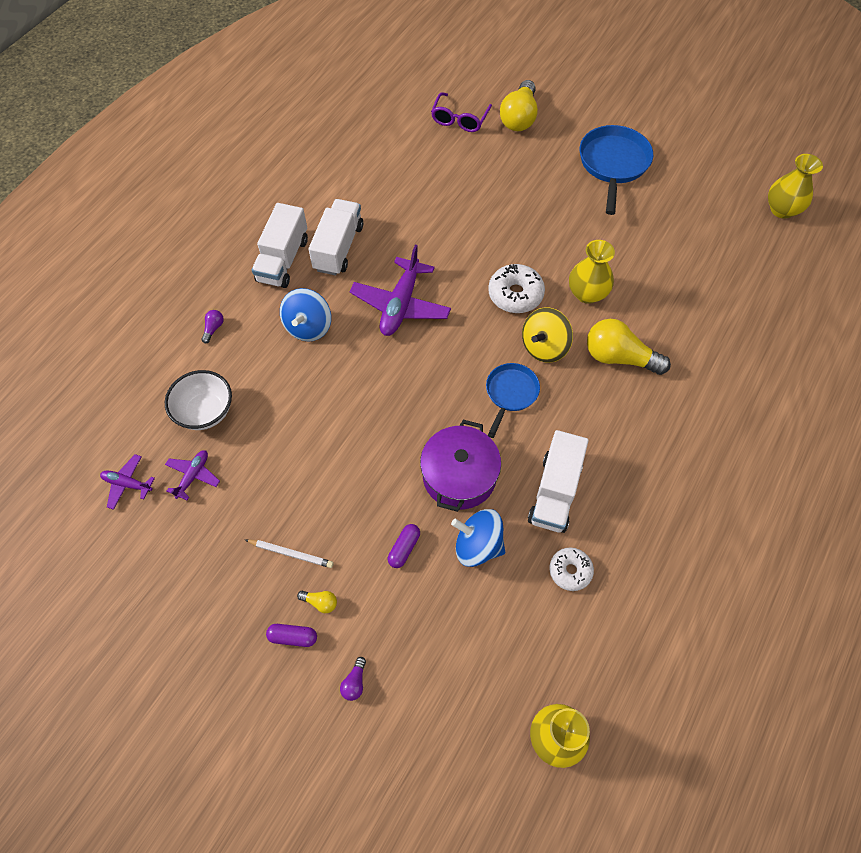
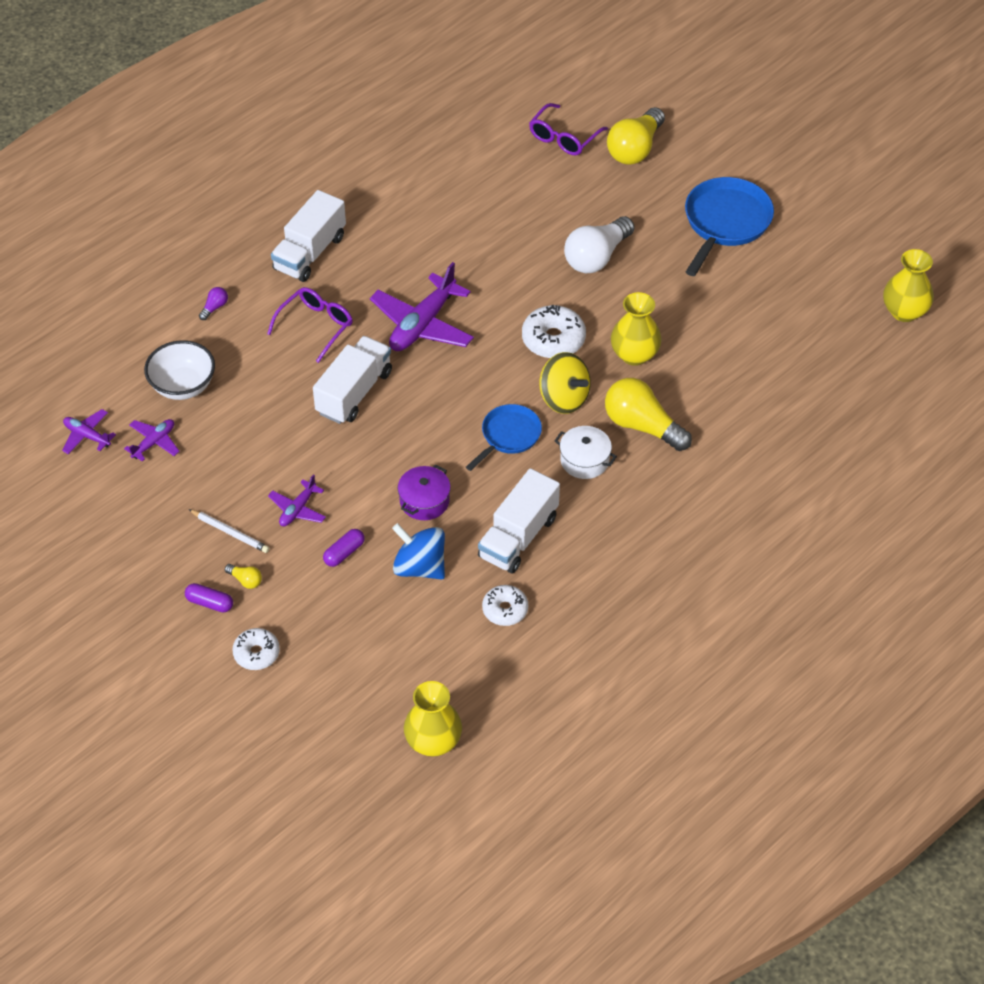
camera: 15 degrees right, 10 degrees down
(308, 327) = (315, 326): blue spinning top -> purple glasses
(338, 248) = (375, 252): white truck -> white truck (354, 392)
(347, 513) = (298, 509): none -> purple plane
(354, 682) = (256, 653): purple light bulb -> white donut
(459, 476) = (424, 501): purple pot -> purple pot, size x0.62
(523, 214) = (596, 257): none -> white light bulb
(544, 347) = (564, 398): yellow spinning top -> yellow spinning top turned 105 degrees counterclockwise
(583, 401) = (584, 460): none -> white pot

